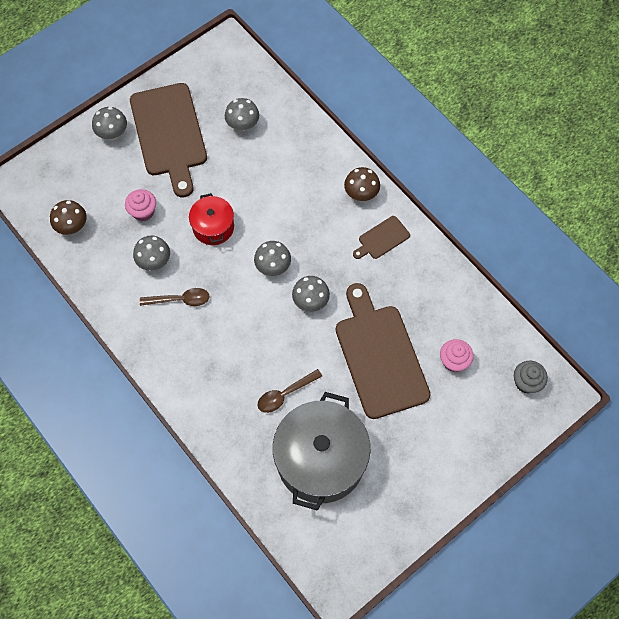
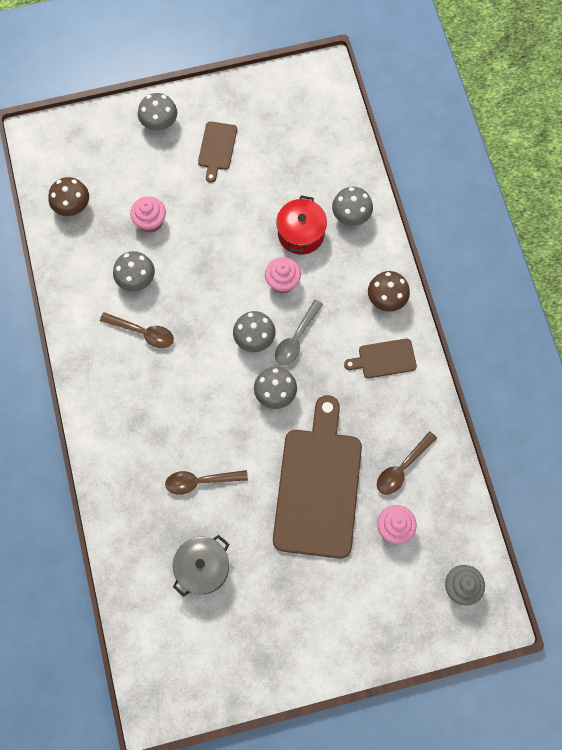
camera: 25 degrees right, 5 degrees up
(169, 134) = (217, 148): brown cutting board -> brown cutting board, size x0.45
(213, 227) = (213, 269): red pot -> red pot (301, 234)
(243, 124) = (298, 169): grey mushroom -> grey mushroom (351, 216)
(273, 214) = (282, 282): none -> pink cupcake
(306, 252) = (296, 338): none -> grey spoon
(320, 460) = (203, 568): grey pot -> grey pot, size x0.52
(437, 314) = (402, 468): none -> brown spoon

